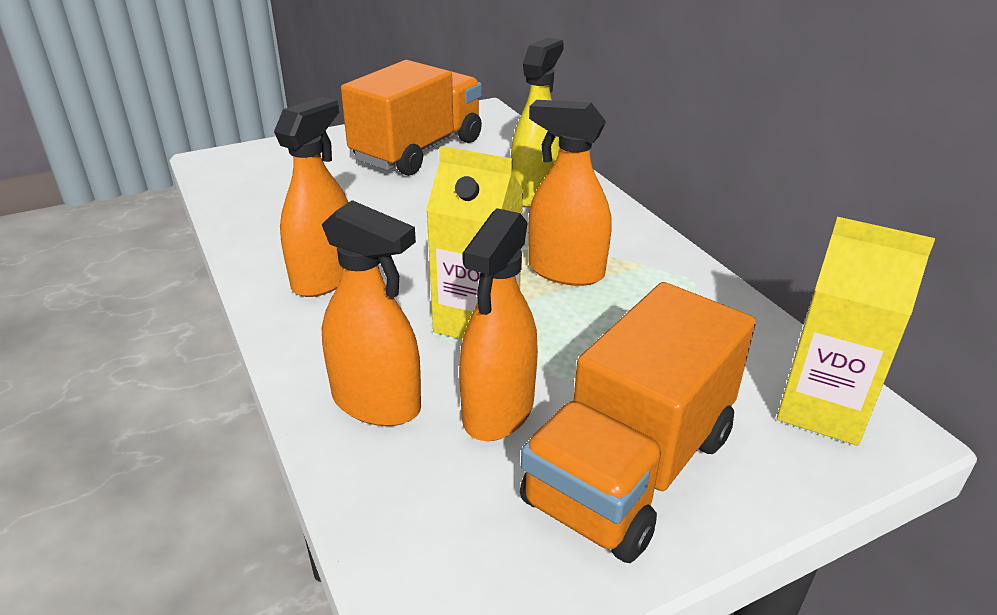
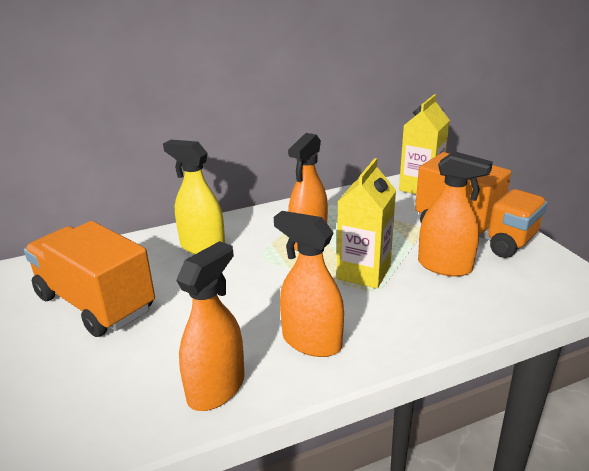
camera: 85 degrees left, 5 degrees down
(376, 403) = (450, 307): orange spray bottle -> orange spray bottle (216, 388)

